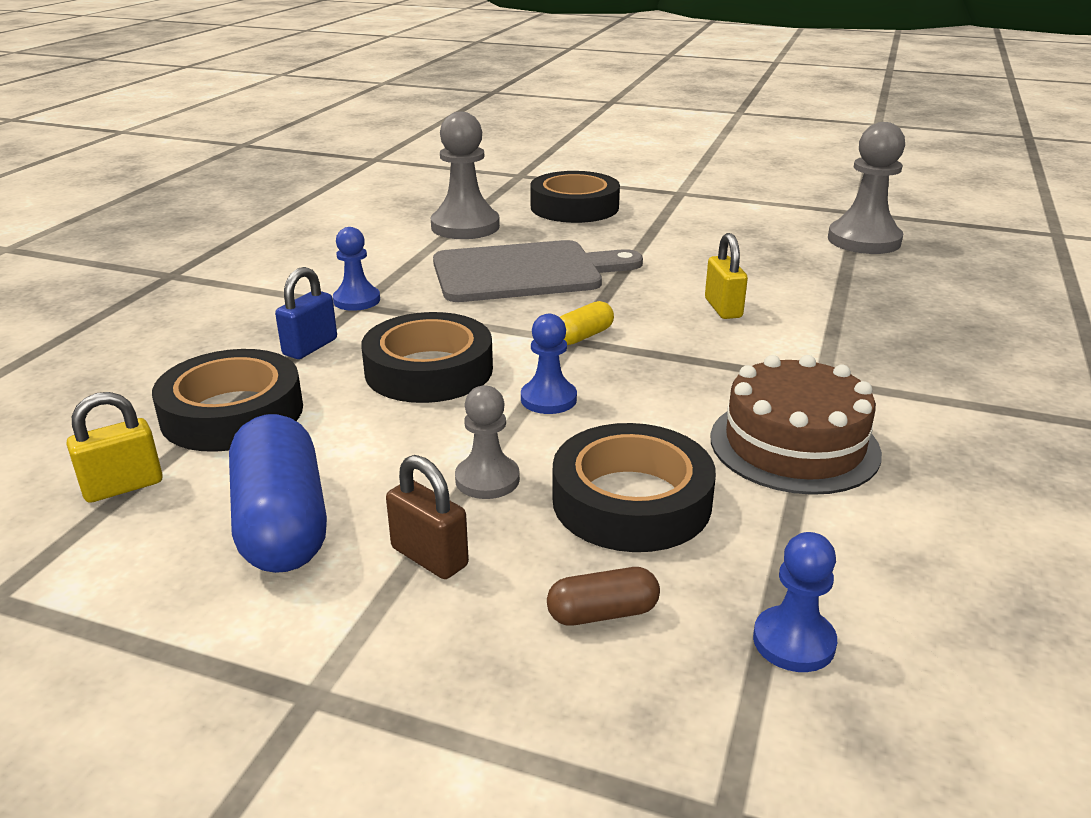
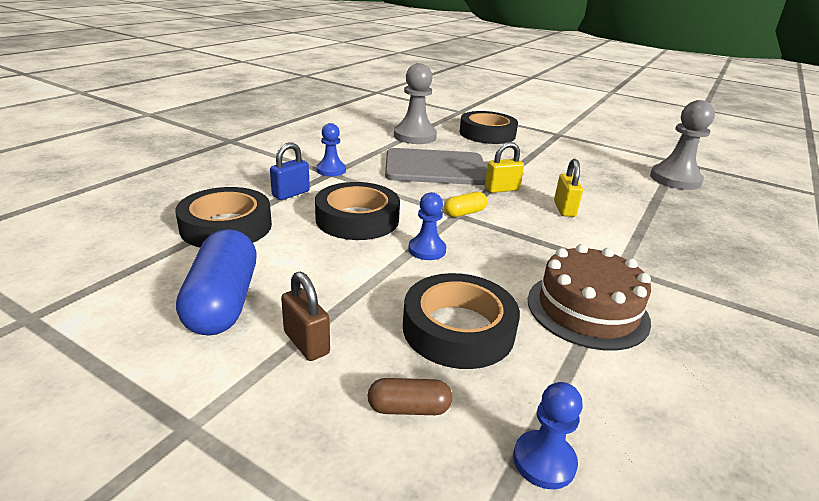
camera: 10 degrees right, 0 degrees up
(123, 486) = (140, 261): yellow padlock -> yellow padlock (501, 189)
(487, 479) = (366, 296): grey pawn -> none

